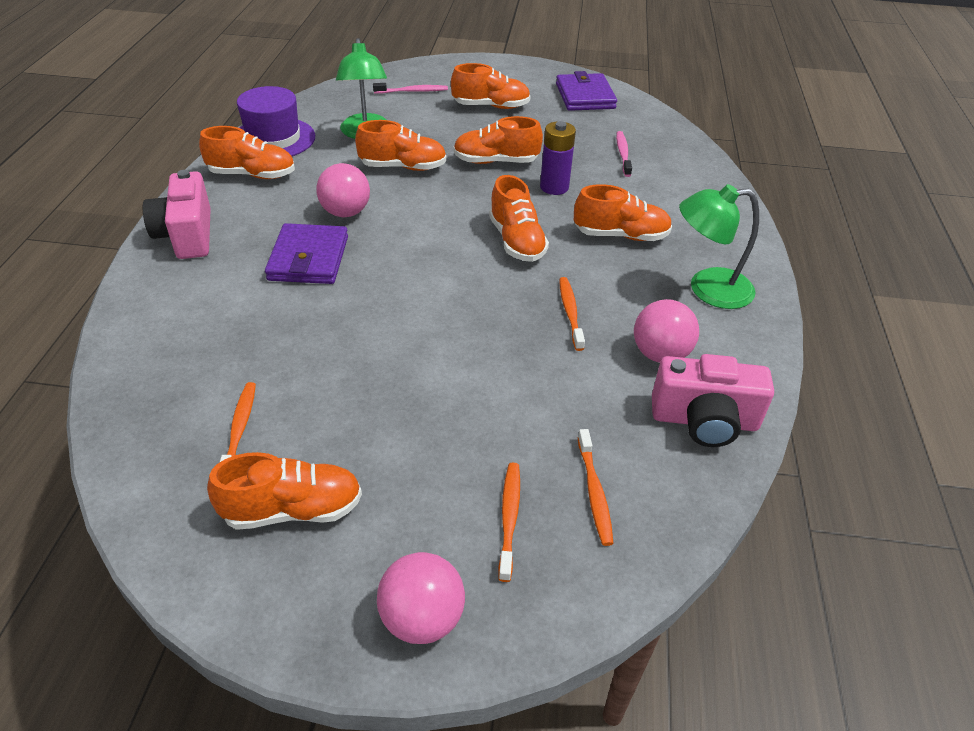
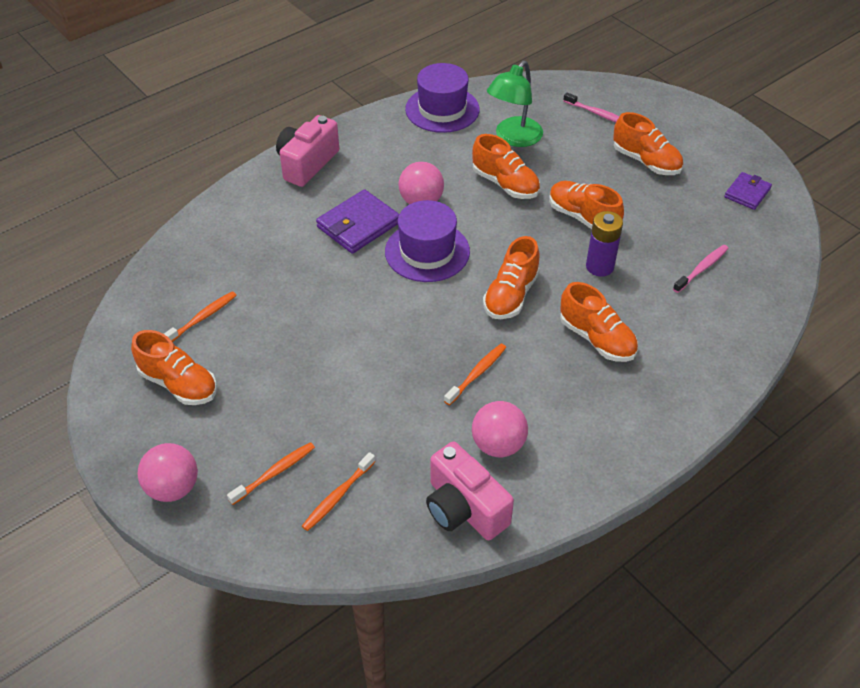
camera: 45 degrees right, 5 degrees up
(252, 175) = (395, 135): orange shoe -> none
(402, 246) = (427, 251): none -> purple hat
(585, 96) = (747, 193): purple wallet -> purple wallet, size x0.62
(708, 289) = (604, 424): green lamp -> none

